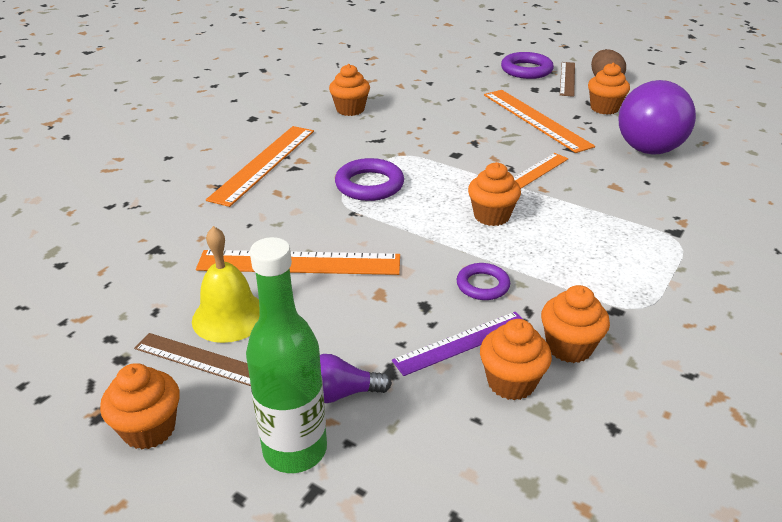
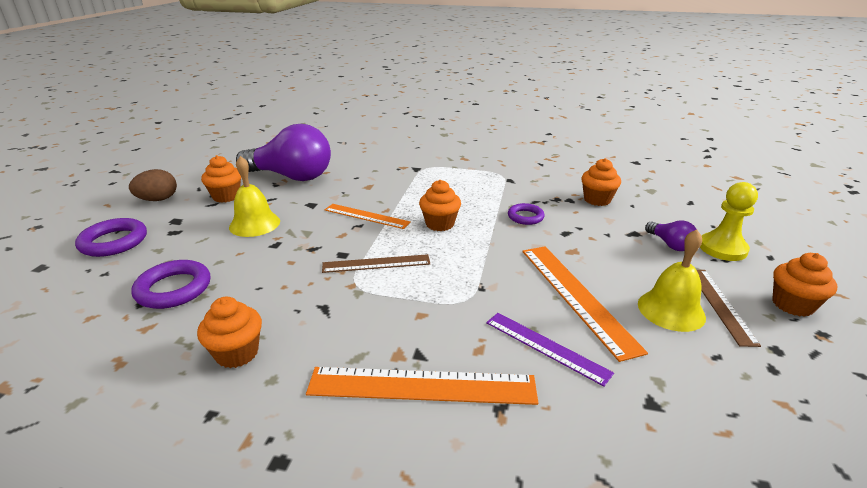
camera: 110 degrees left, 5 degrees down
(295, 450) = (722, 248): green bottle -> yellow pawn
(369, 185) = (427, 290): purple ring -> purple ring (174, 289)
(462, 343) = (584, 216): purple ruler -> purple ruler (546, 347)
(536, 119) = (254, 224): orange ruler -> yellow bell
(567, 78) = (147, 217): brown ruler -> brown ruler (376, 263)
(569, 347) = (553, 188): orange cupcake -> none

